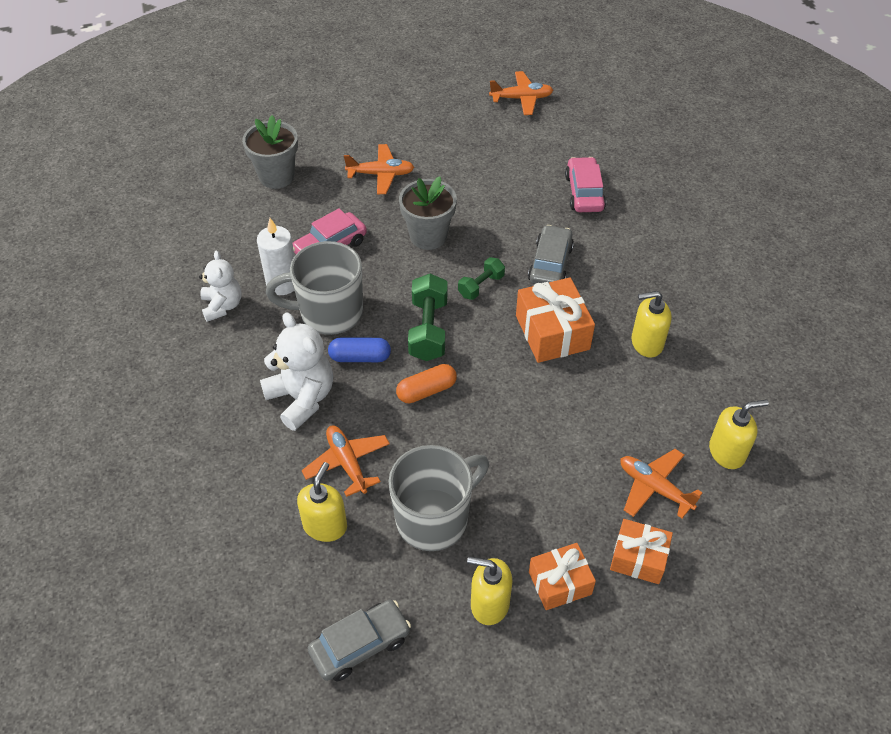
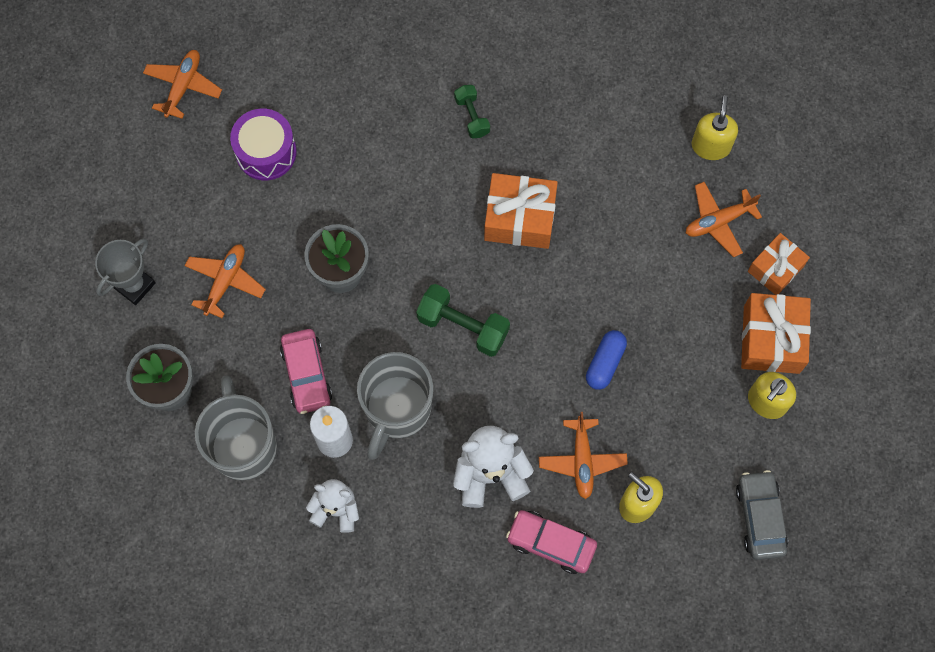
camera: 65 degrees left, 20 degrees up
(347, 463) = (582, 460): orange plane -> orange plane turned 90 degrees counterclockwise
(349, 129) = (134, 285): none -> grey trophy
(360, 357) = (466, 402): blue capsule -> blue capsule (605, 363)
(426, 391) = (534, 359): orange capsule -> none
(434, 519) = (670, 410): grey mug -> grey mug (243, 445)
(481, 286) = (432, 254): green dumbbell -> green dumbbell (472, 116)
(501, 158) = (266, 152): none -> purple drum
(550, 264) = (436, 178): grey car -> none
(560, 583) = (771, 339): orange gift -> orange gift, size x1.51
(584, 192) = (357, 98): pink car -> pink car (551, 543)
(646, 343) = (570, 145): yellow soap dispenser -> none

